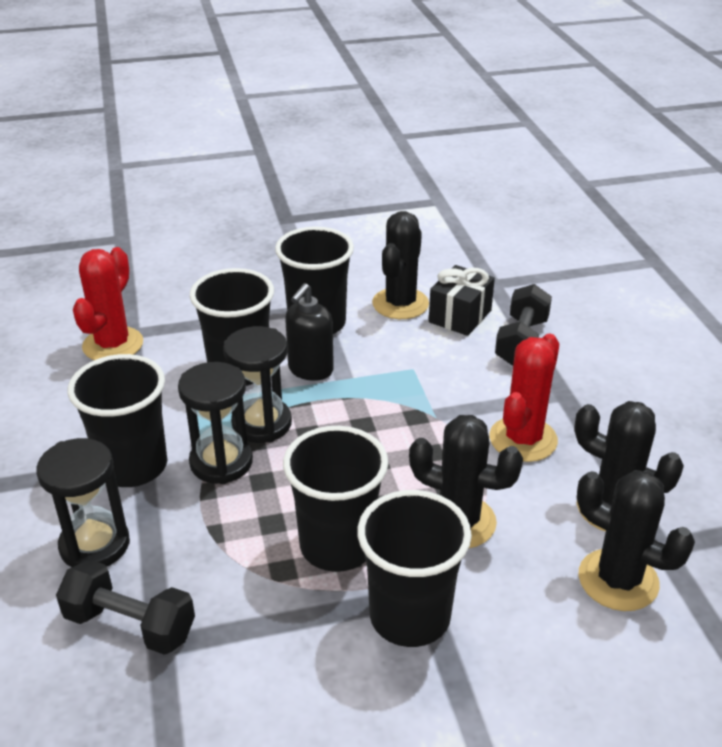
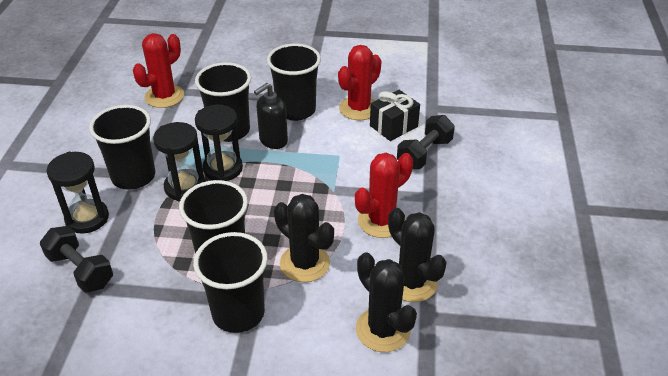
camera: 20 degrees right, 5 degrees up
(400, 304) = (359, 108): black cactus -> red cactus

